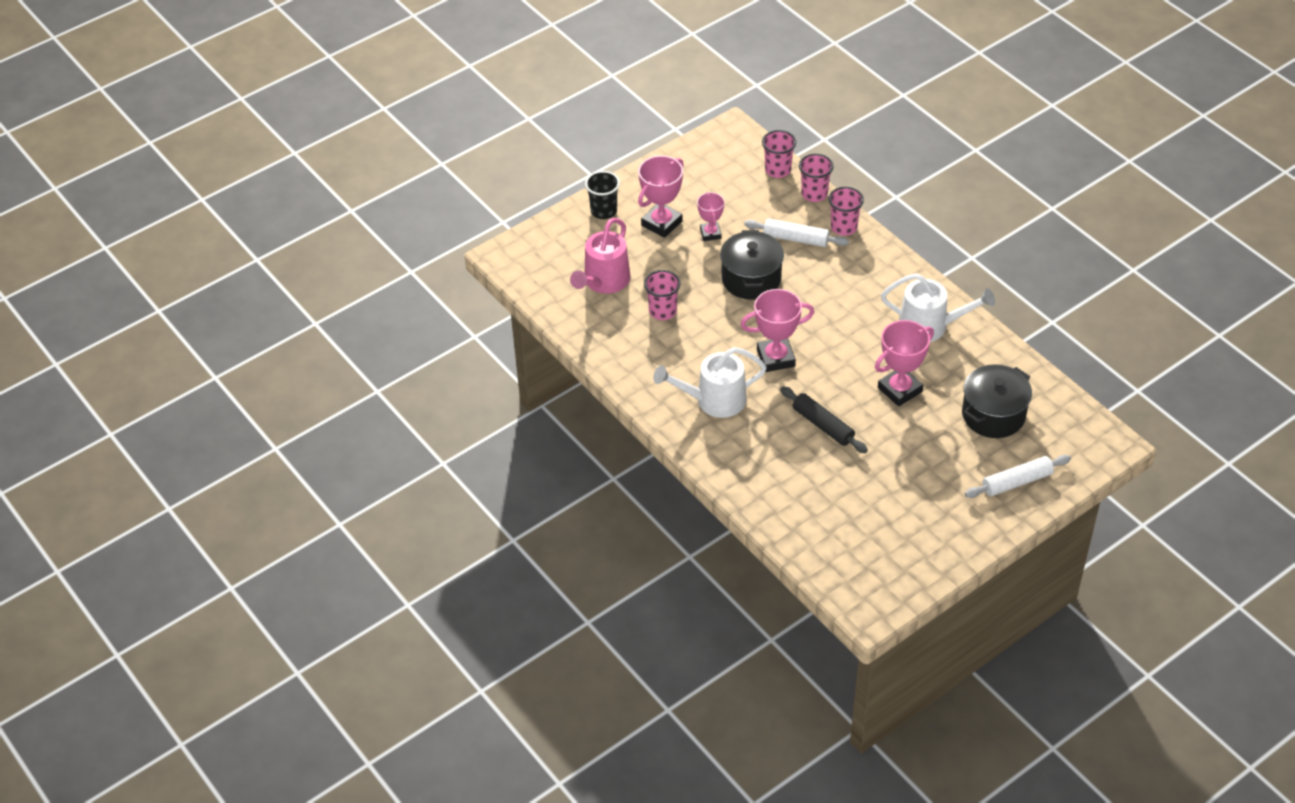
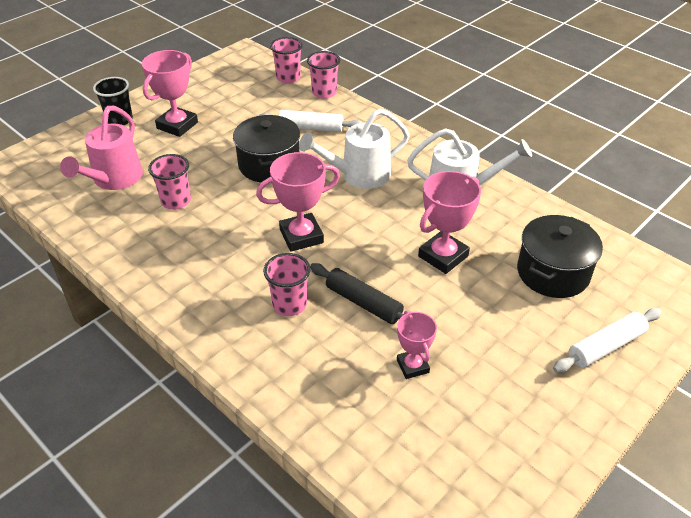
camera: 10 degrees left, 5 degrees down
(710, 233) = (226, 130): pink trophy -> pink trophy (412, 366)
(713, 400) = (233, 287): white watering can -> white watering can (358, 175)
(844, 227) = (356, 116): pink cup -> pink cup (289, 305)

